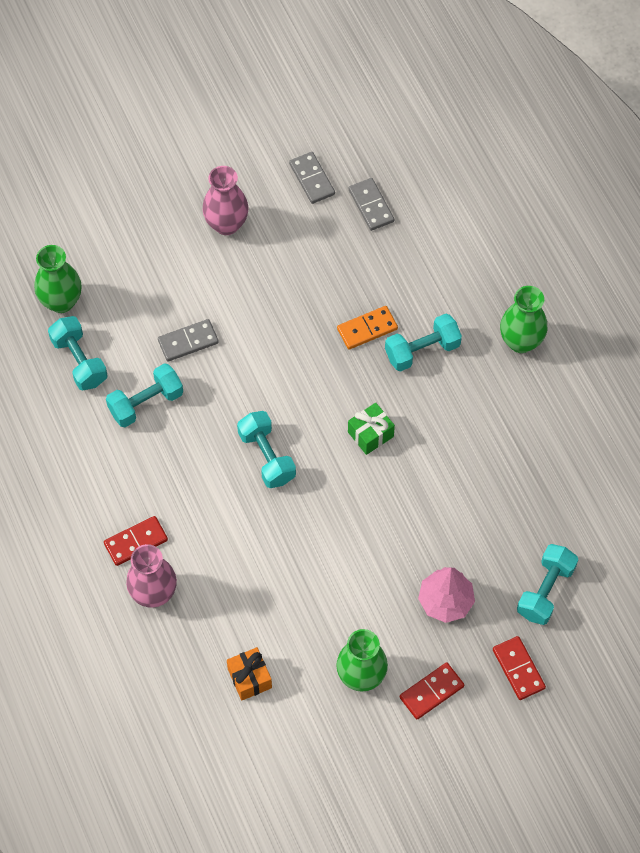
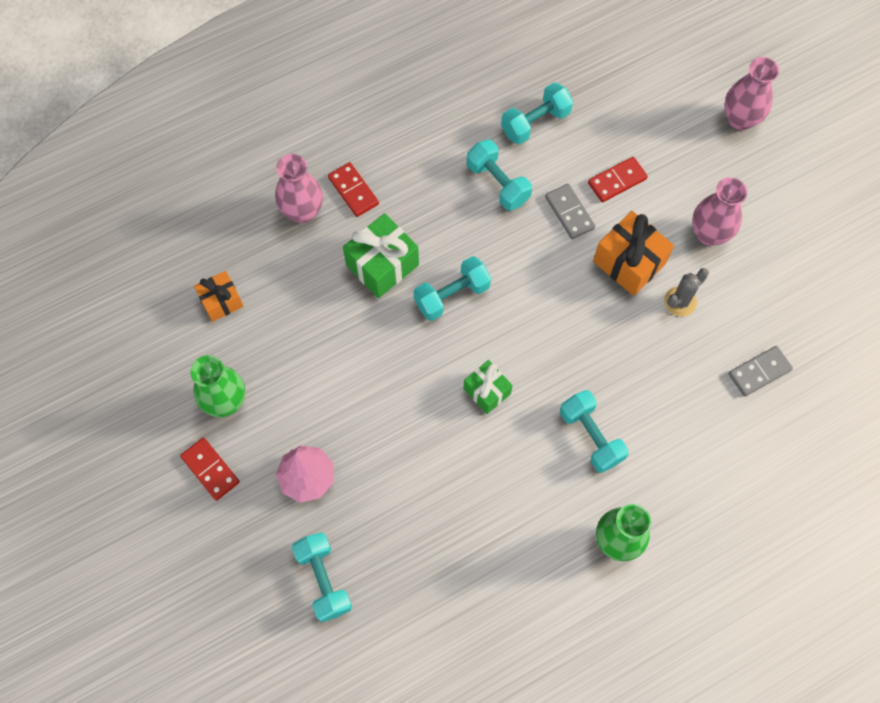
camera: 85 degrees right, 5 degrees up
(61, 301) = (596, 100): green vase -> none
(104, 179) = (740, 119): none -> pink vase
(225, 519) = (382, 265): none -> green gift
(249, 296) = (629, 262): none -> orange gift
(294, 259) = (680, 301): none -> grey cactus
(312, 179) = (780, 310): grey domino -> none
(367, 329) = (608, 379): orange domino -> none
(518, 669) = (236, 555): red domino -> red domino (617, 181)
(545, 591) = (323, 580): turquoise dumbbell -> turquoise dumbbell turned 45 degrees clockwise

